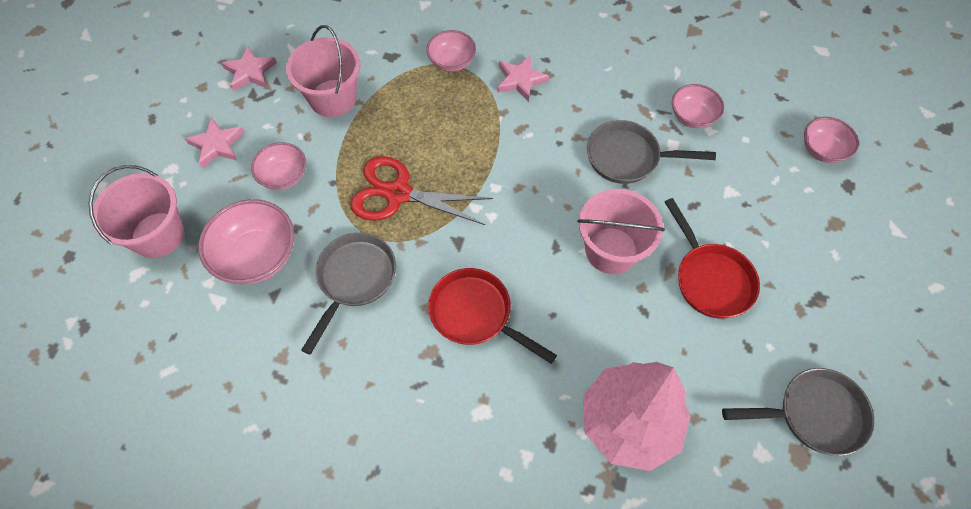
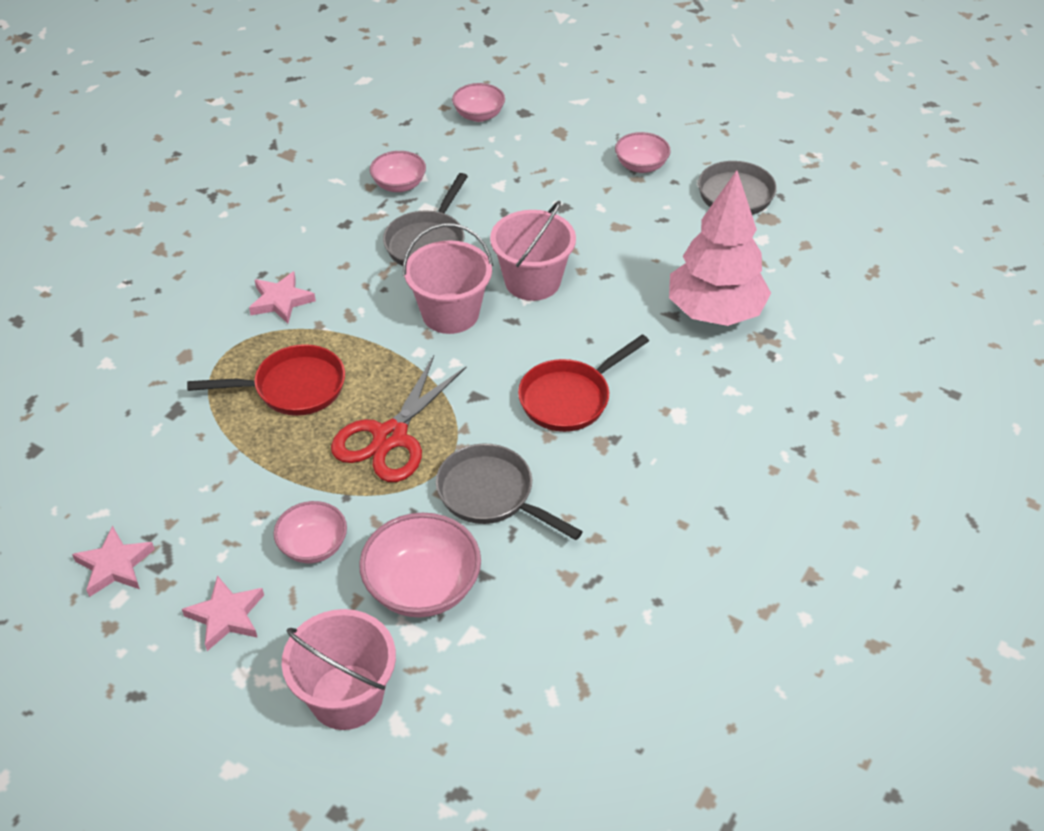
camera: 75 degrees left, 15 degrees down
(333, 98) = (213, 479): pink bucket -> pink bucket (450, 313)
(452, 61) = (218, 354): pink bowl -> pink bowl (641, 166)
(710, 279) = (587, 223): red pan -> red pan (293, 388)

